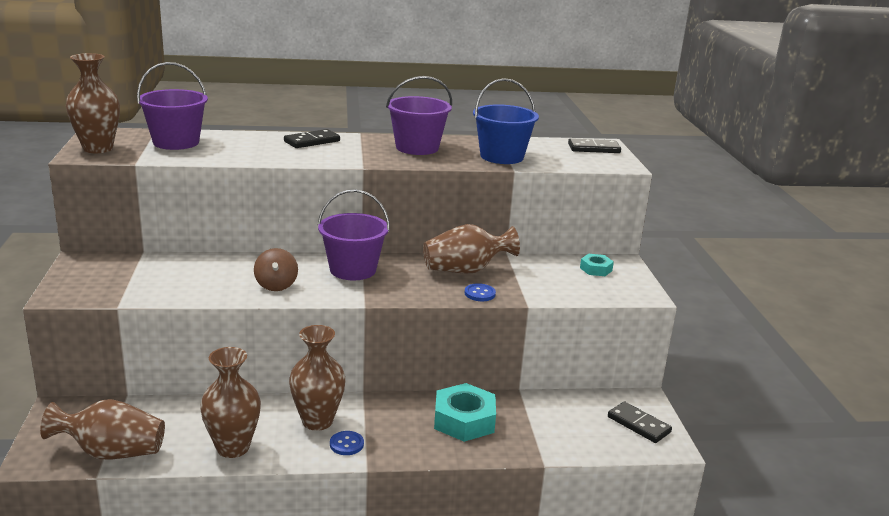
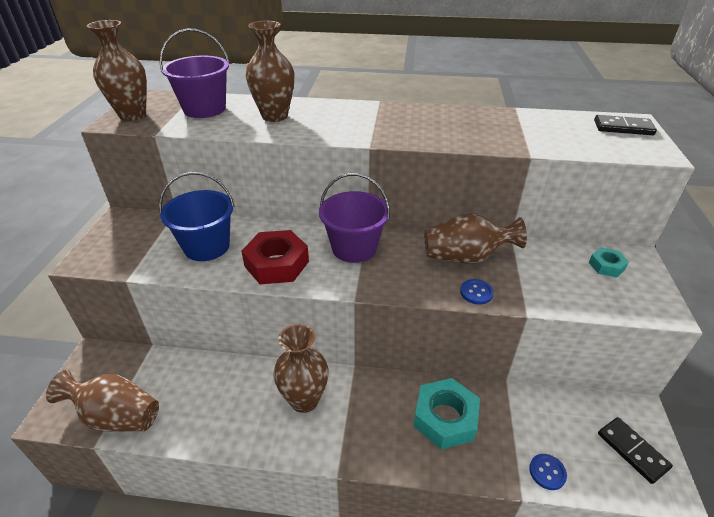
camera: 15 degrees right, 15 degrees up
(233, 447) = (220, 425): brown vase -> brown vase (275, 116)
(276, 285) = (276, 264): brown spinning top -> red nut
(312, 141) = (330, 111): black domino -> none
(346, 444) = (325, 436): blue button -> blue button (547, 472)
(417, 148) = (431, 121): purple bucket -> none
(502, 156) = (519, 136): blue bucket -> blue bucket (207, 246)

